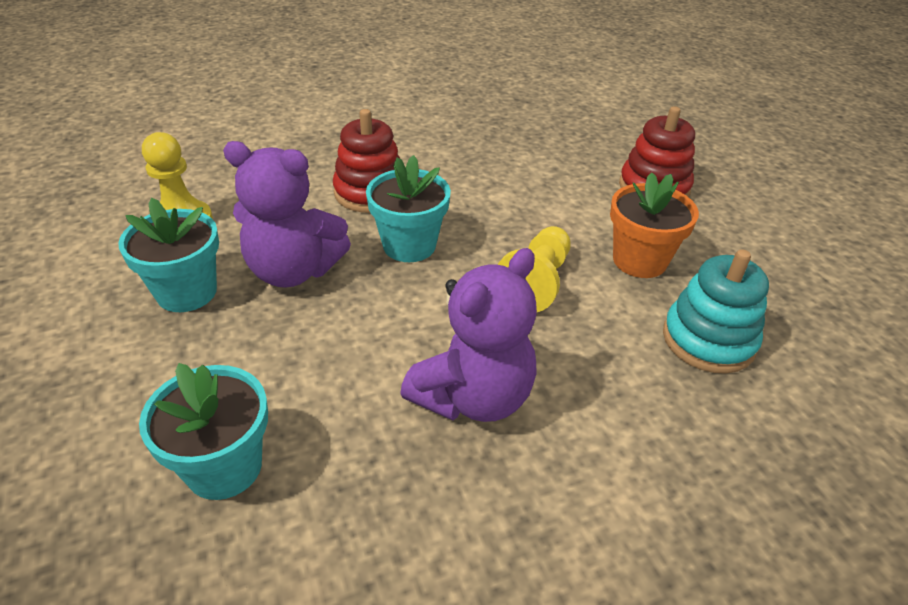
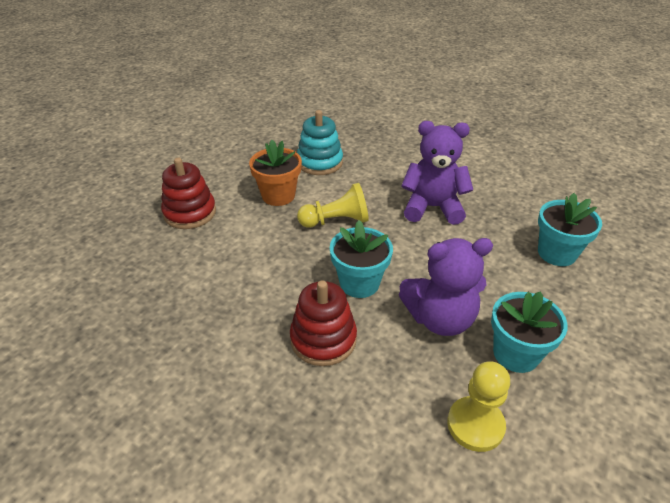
camera: 125 degrees left, 0 degrees up
(293, 271) = (440, 319): purple teddy bear -> purple teddy bear turned 105 degrees clockwise

